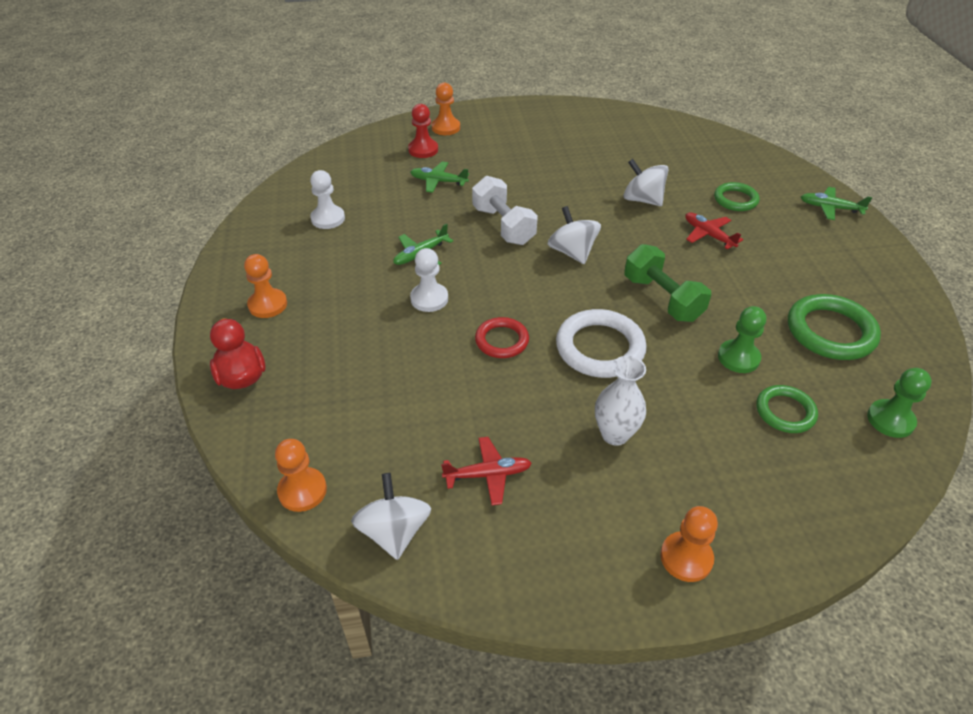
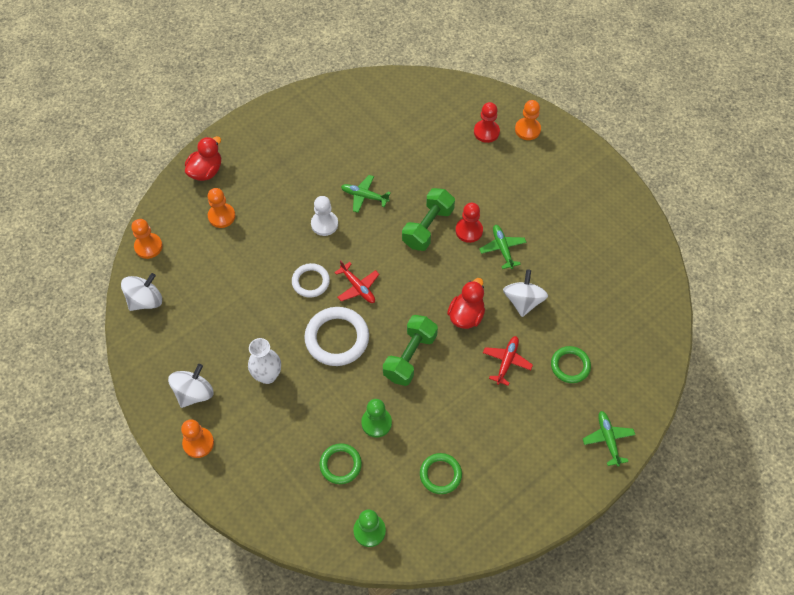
camera: 60 degrees right, 15 degrees up
(268, 305) = (267, 146): orange pawn -> orange pawn (221, 216)
(328, 218) = (366, 125): white pawn -> none
(439, 181) = (453, 163): green plane -> green plane (502, 249)
(487, 475) = (203, 324): red plane -> red plane (357, 287)
(502, 340) = (311, 282): red ring -> white ring
(503, 226) = (428, 227): white dumbbell -> green dumbbell
(531, 201) = (469, 231): none -> red pawn
(572, 252) = (425, 282): white spinning top -> white spinning top (194, 393)
(634, 240) = (466, 315): none -> red duck
(830, 331) = (440, 474): green ring -> green ring, size x0.61

